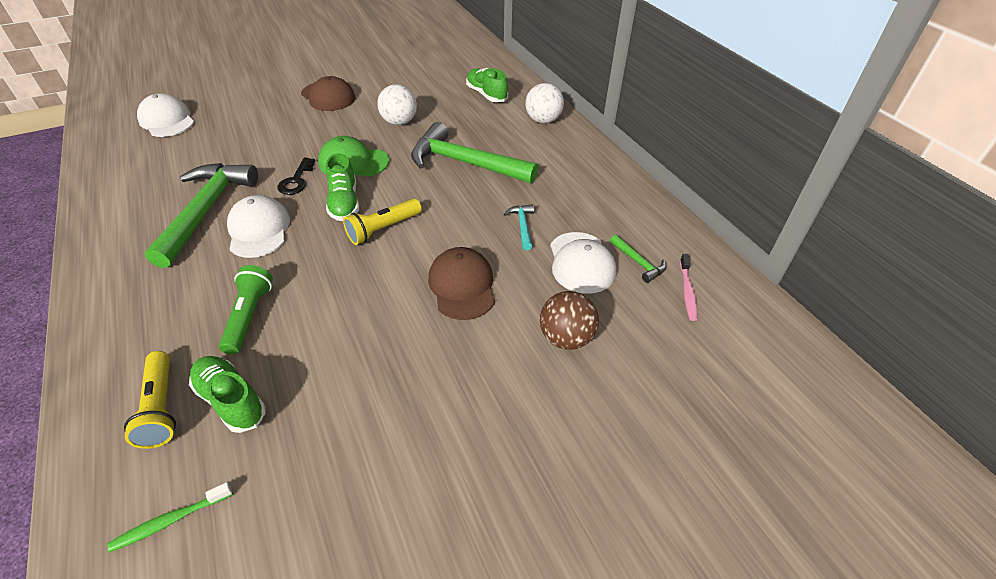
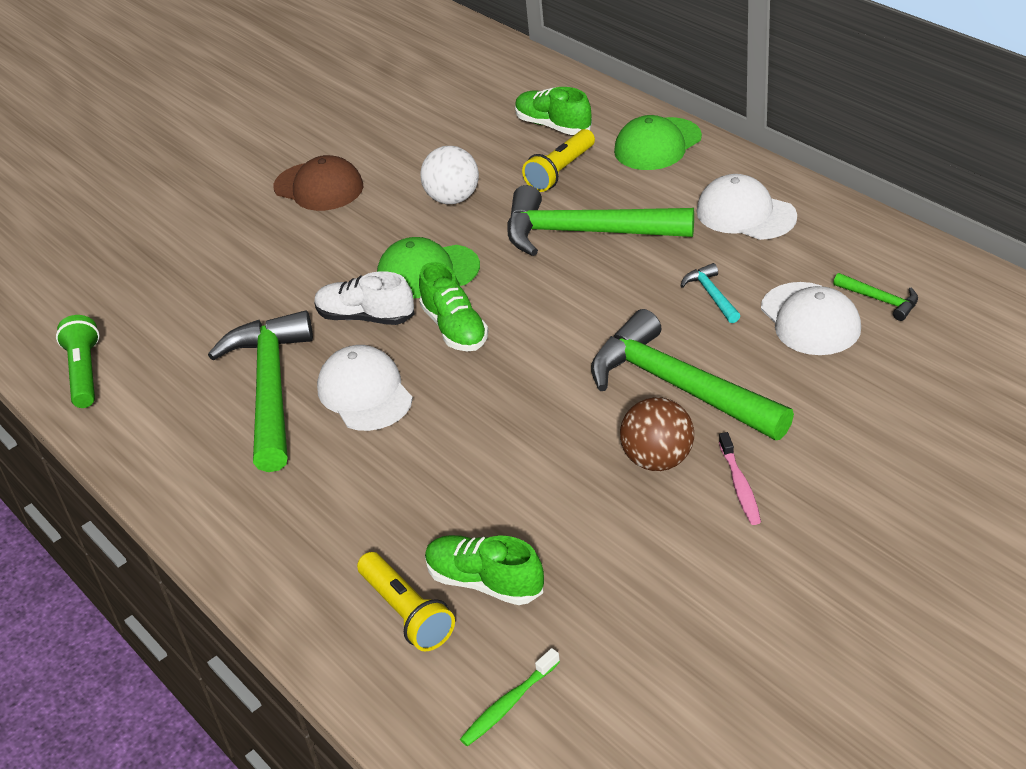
camera: 10 degrees left, 5 degrees down
(167, 120) = (101, 284): white cap -> white cap (745, 214)
(249, 316) = (435, 493): green flashlight -> green flashlight (85, 373)
(296, 180) = (366, 317): black key -> white shoe
(383, 229) = (531, 347): yellow flashlight -> yellow flashlight (560, 171)
(462, 286) = (678, 386): brown cap -> green hammer
(543, 120) = (657, 144): white ball -> green cap
(566, 338) = (837, 408): brown ball -> brown ball (658, 460)
(687, 291) = (954, 318): pink toothbrush -> pink toothbrush (740, 485)

